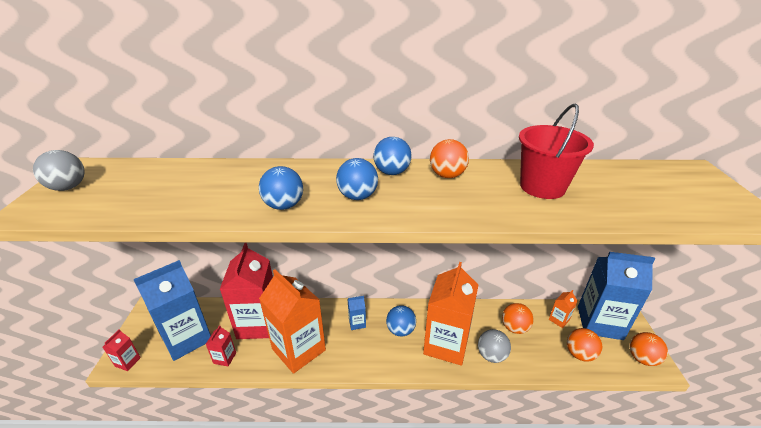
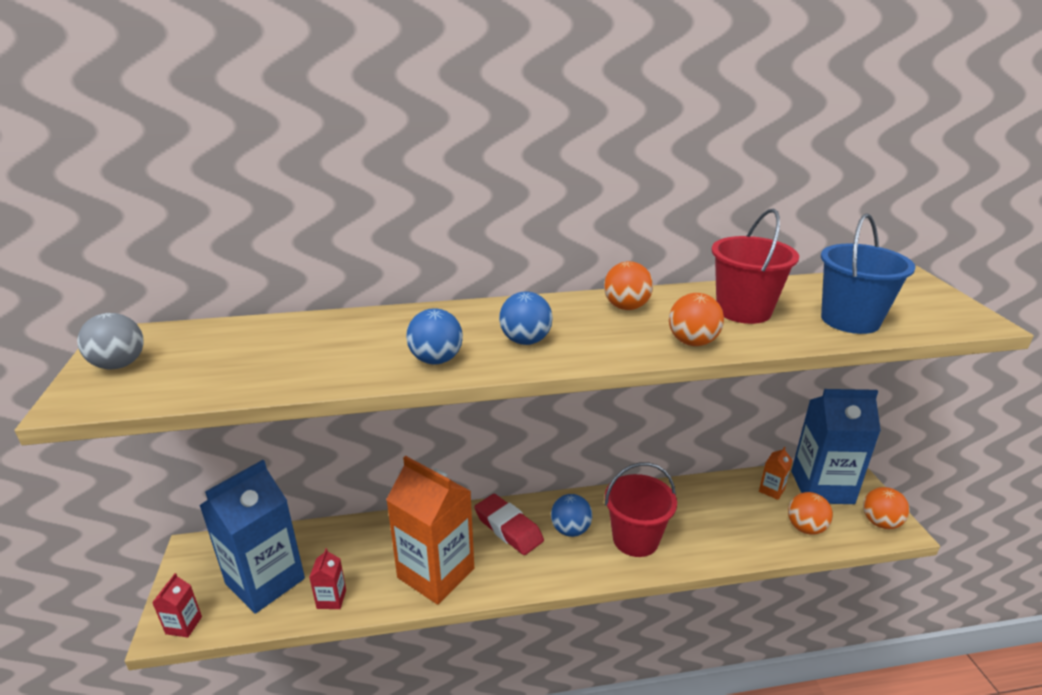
camera: 10 degrees left, 5 degrees down
(258, 323) = (367, 548): red carton -> none
(357, 323) = (508, 528): blue carton -> red eraser
(392, 172) = (556, 309): blue ball -> none
(446, 344) = (635, 539): orange carton -> red bucket
(491, 355) = (697, 544): grey ball -> none
(514, 328) = (718, 507): orange ball -> orange ball (692, 342)
(633, 204) = (850, 320): none -> blue bucket

